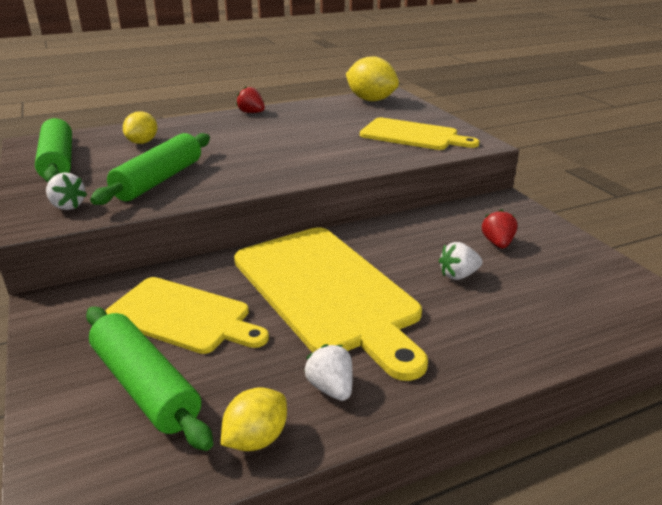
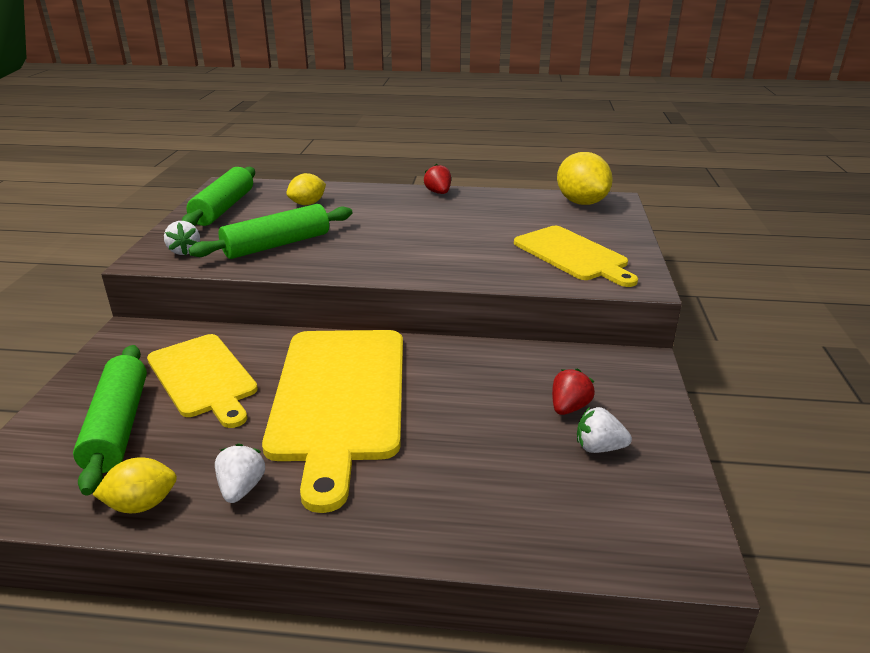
camera: 30 degrees right, 0 degrees up
(458, 275) = (482, 427): white strawberry -> white strawberry (598, 447)

